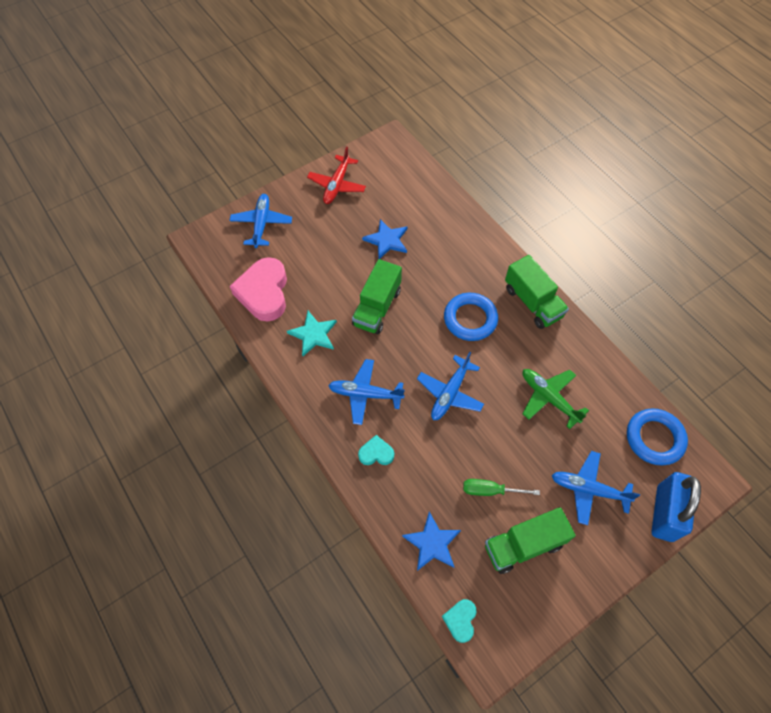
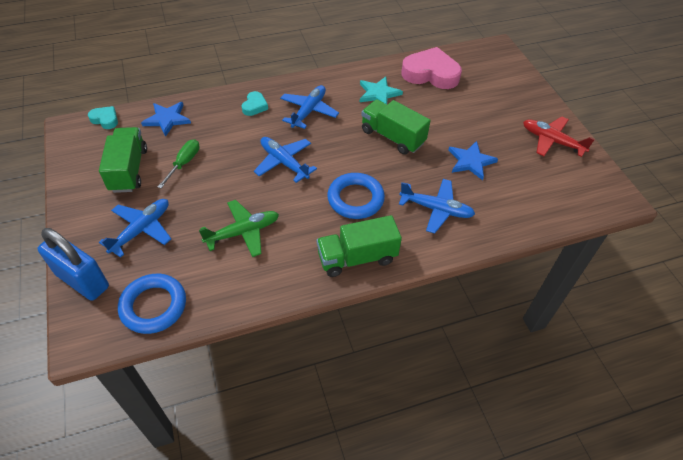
camera: 105 degrees right, 10 degrees down
(261, 224) = (508, 84): blue plane -> blue plane (436, 209)

